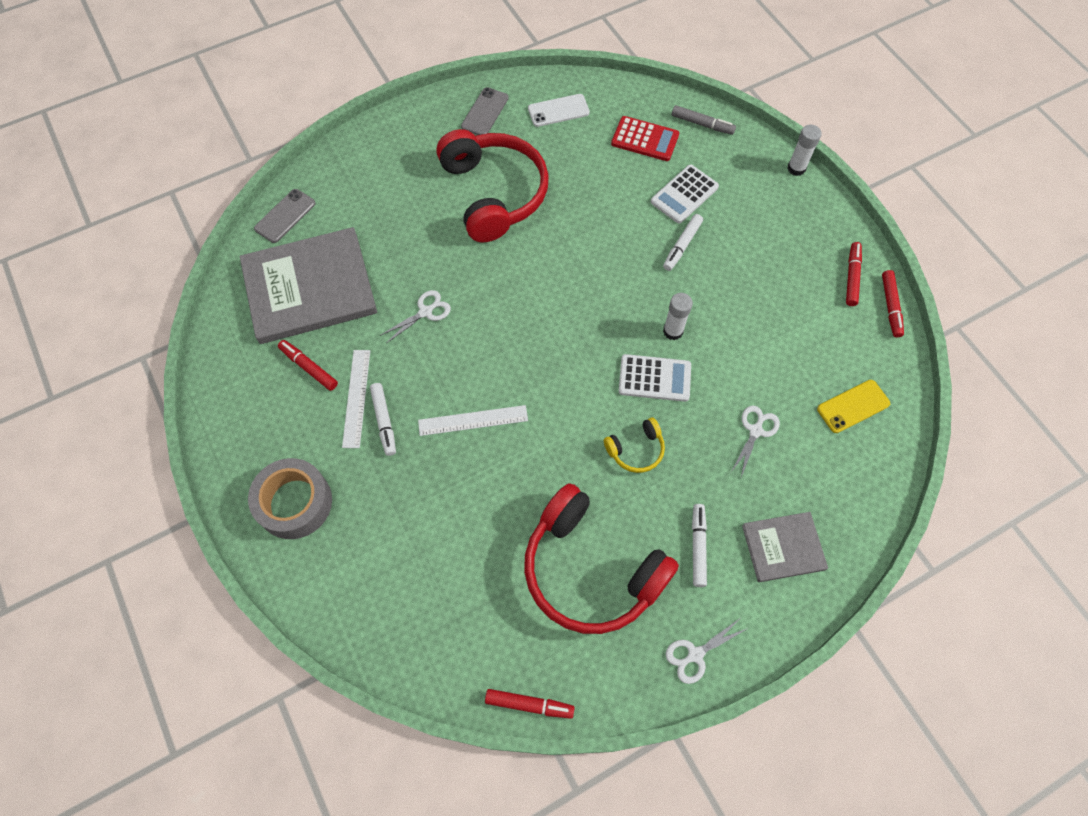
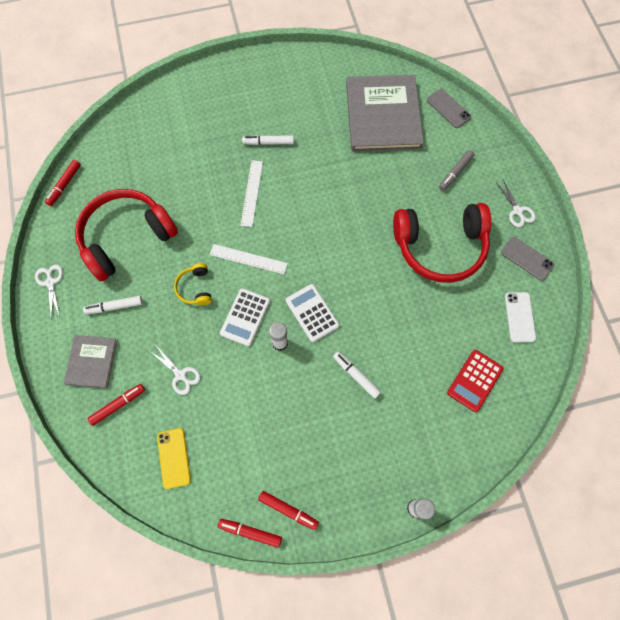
camera: 105 degrees right, 5 degrees up
(294, 503) = (230, 89): grey tape -> none
(309, 367) = (321, 107): red marker -> red marker (118, 405)
(356, 398) = (290, 130): white ruler -> white ruler (248, 259)
(425, 312) = (344, 181): white scissors -> white scissors (517, 211)
(684, 194) = (407, 395): white calculator -> white calculator (312, 313)
(698, 546) = (114, 306): white marker -> white marker turned 150 degrees clockwise
(702, 124) = (483, 438): grey marker -> grey marker (455, 173)

